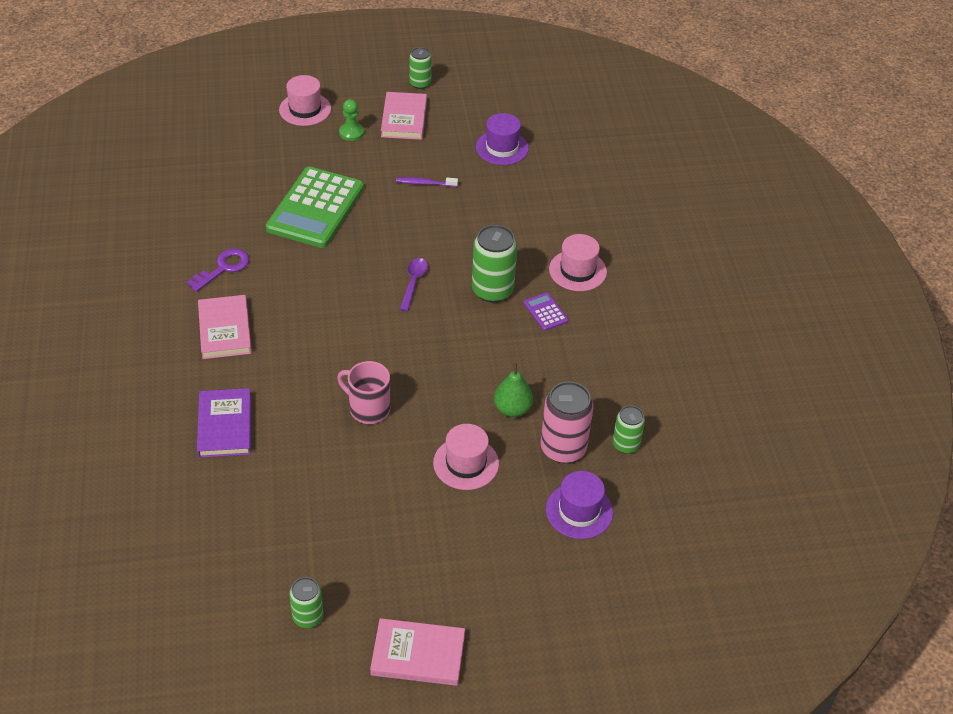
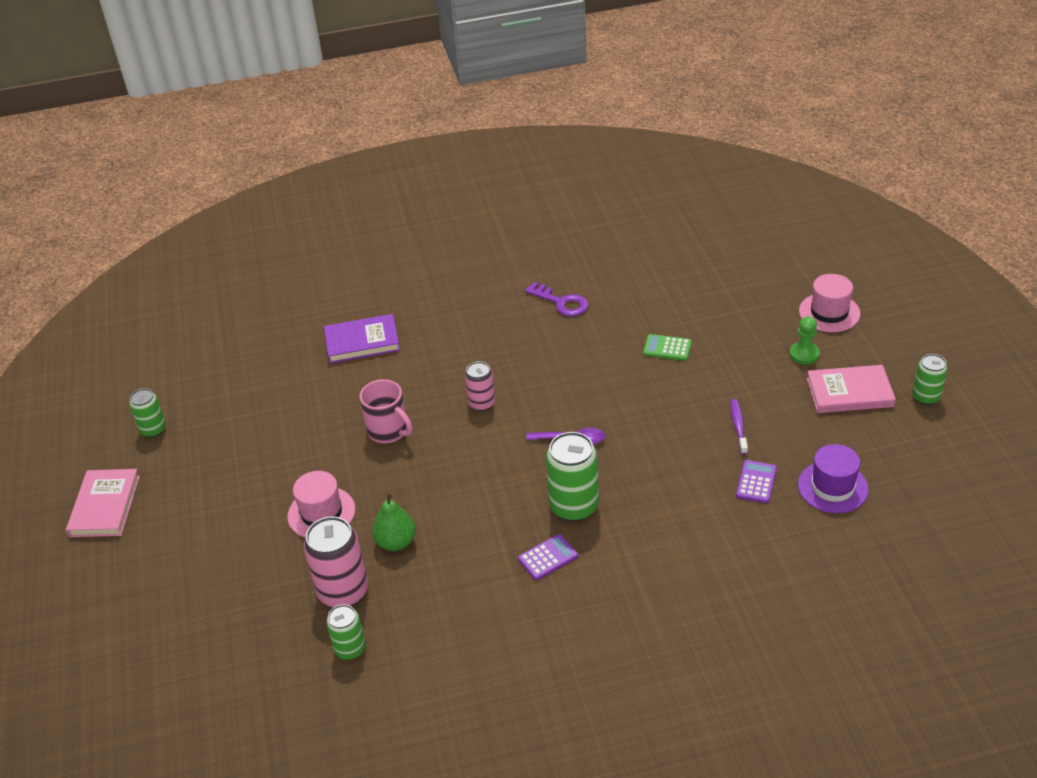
camera: 90 degrees right, 5 degrees down
(225, 330) = (479, 319): pink book -> none
(315, 208) = (667, 348): green calculator -> green calculator, size x0.41
(349, 338) = (482, 403): none -> pink can
(368, 408) = (389, 431): pink mug -> pink mug turned 105 degrees clockwise
(488, 185) = (756, 482): none -> purple calculator
(577, 270) = (625, 582): pink hat -> none
(579, 511) = (258, 612): purple hat -> none

